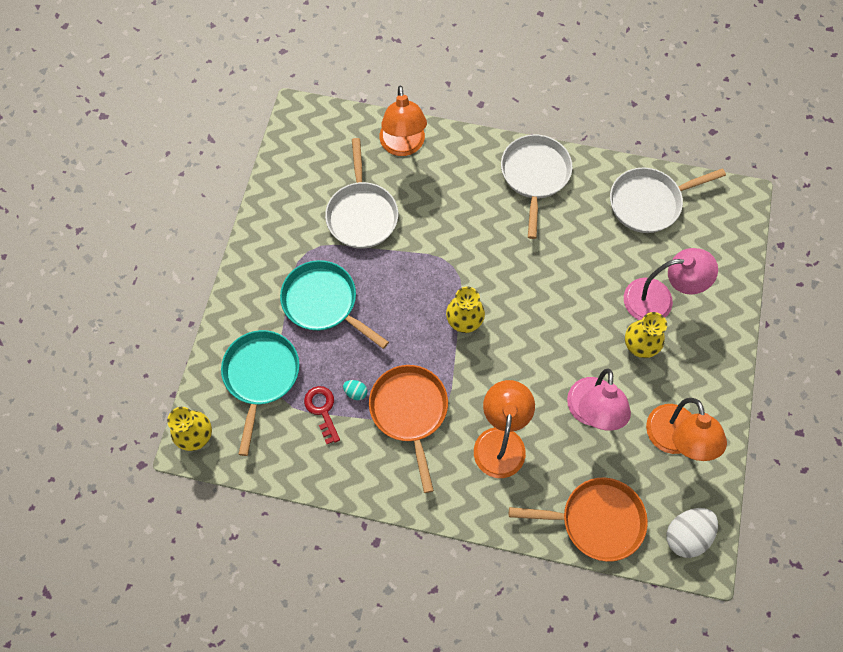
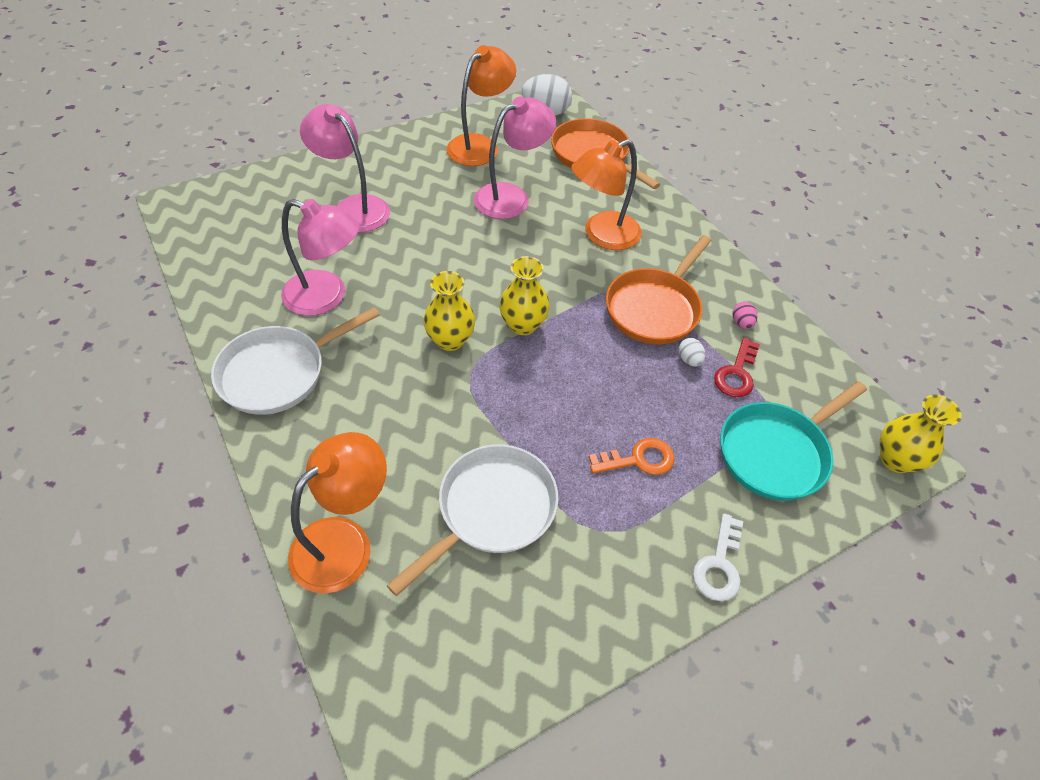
camera: 135 degrees left, 15 degrees down
(241, 287) = (719, 565): none -> white key
(324, 303) = (638, 459): turquoise pan -> orange key
(351, 454) = (741, 323): none -> pink egg
(356, 392) = (689, 360): turquoise egg -> white egg
(578, 232) = (326, 297): none -> pink lamp
(639, 346) = (416, 198): yellow vase -> yellow vase (450, 340)
(649, 202) = (238, 263): white pan -> none

